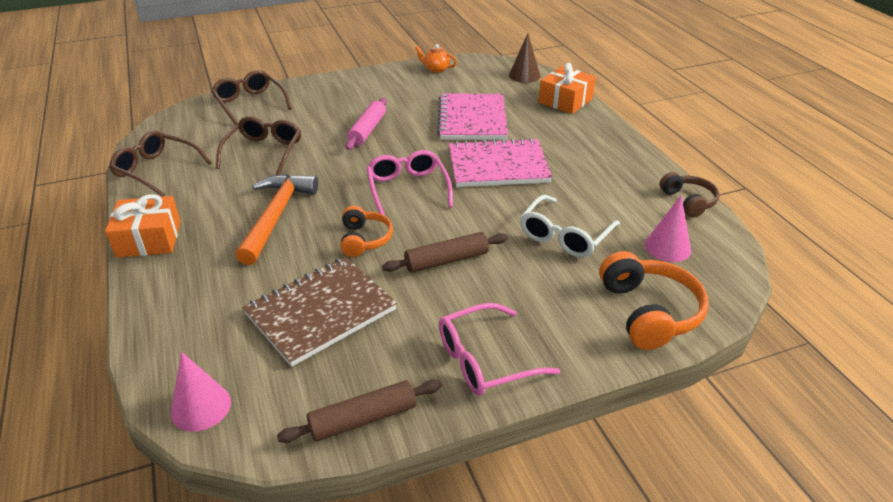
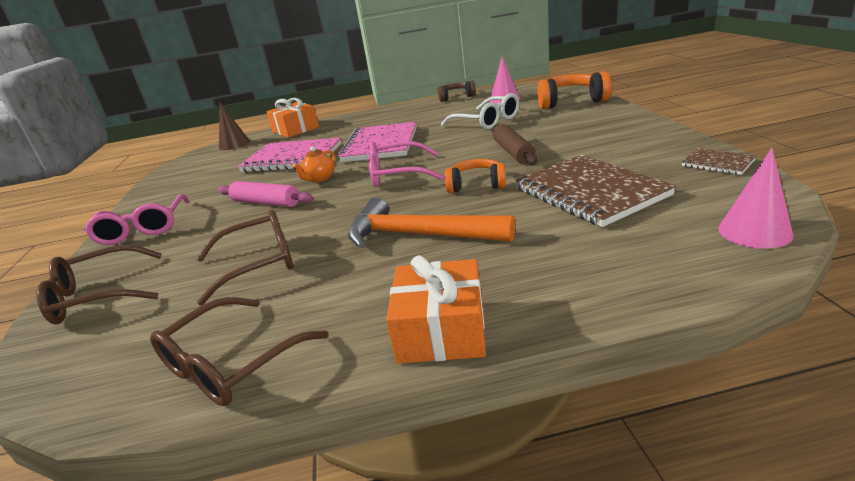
camera: 75 degrees left, 10 degrees down
(264, 152) = (258, 263): brown glasses -> brown glasses turned 135 degrees clockwise
(363, 419) = (717, 163): brown rolling pin -> brown notebook
(436, 69) = (170, 180): orange teapot -> orange teapot (319, 179)
(485, 360) = (632, 134): pink glasses -> pink glasses (143, 229)

